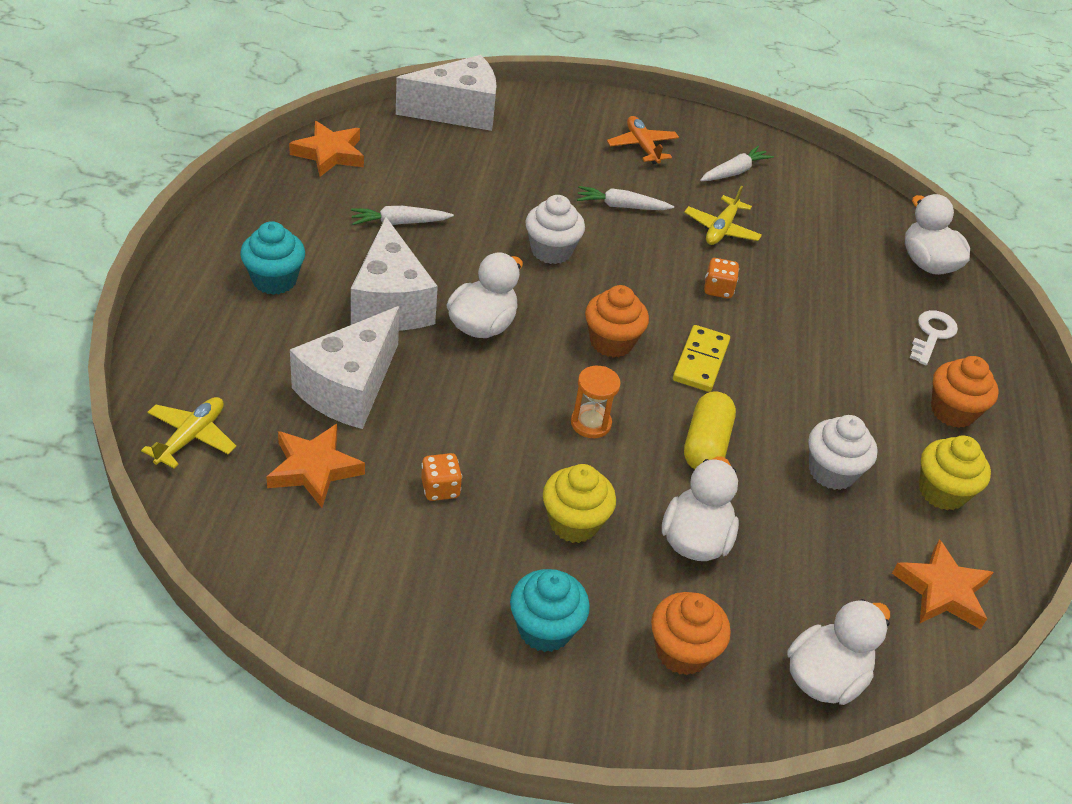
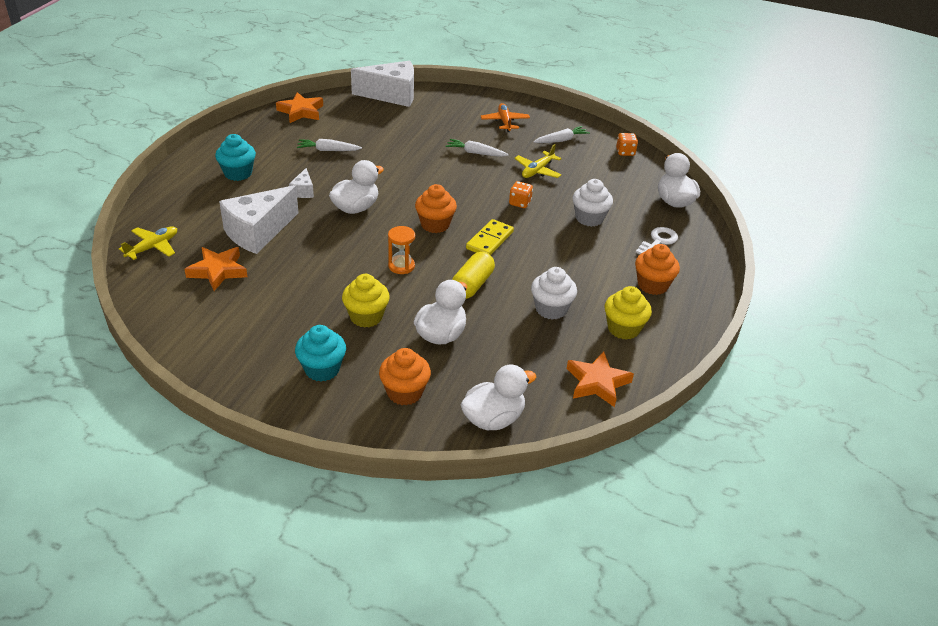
camera: 15 degrees right, 5 degrees down
(390, 303) = (303, 191): white cheese -> white cheese, size x0.45
(440, 488) = (290, 289): orange dice -> orange dice (625, 152)
(551, 251) = (418, 173): white cupcake -> white cupcake (589, 218)

